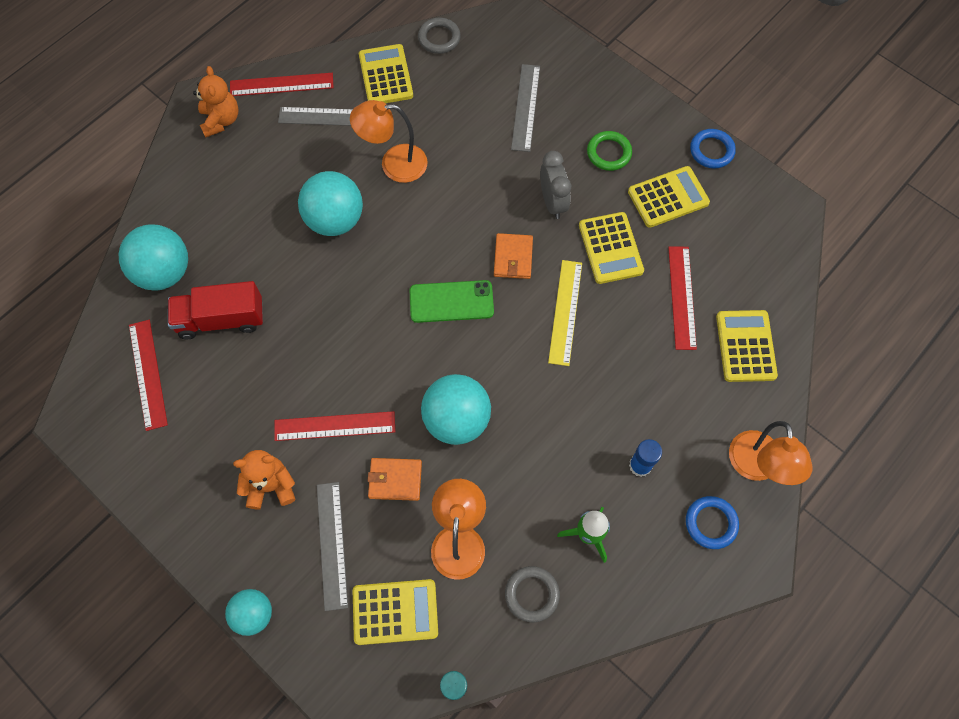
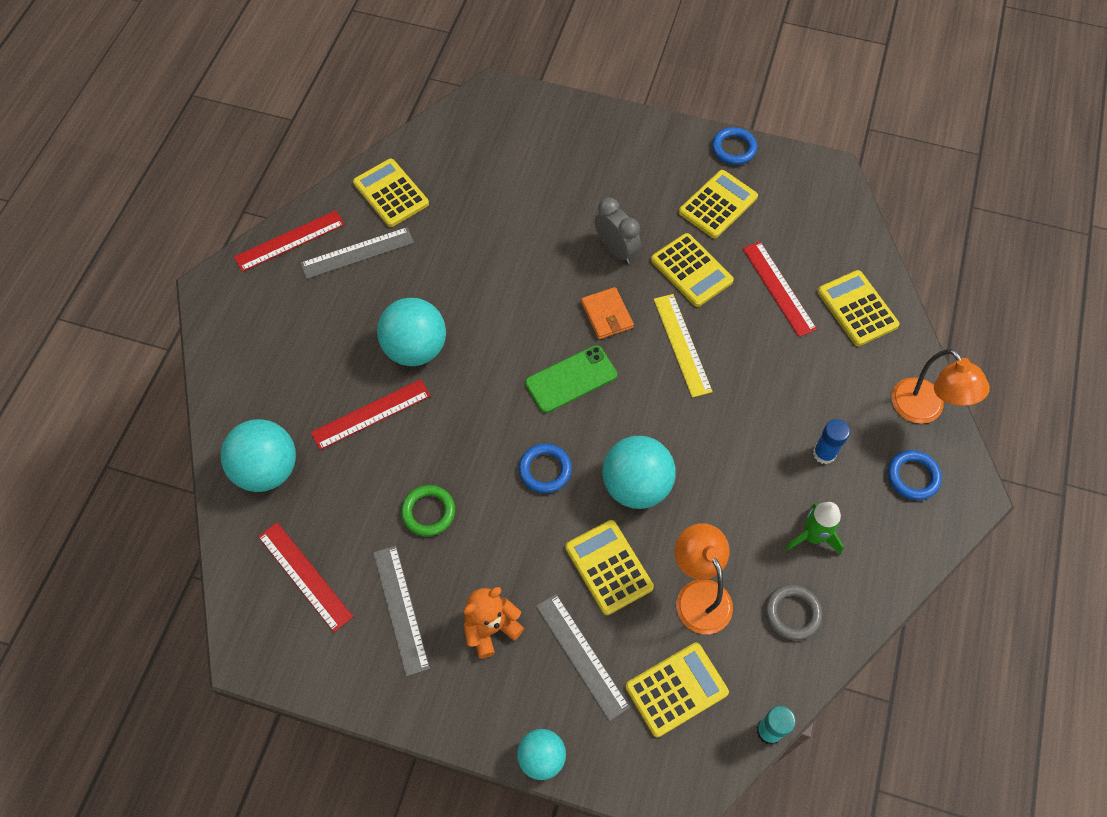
camera: 25 degrees left, 5 degrees down
(221, 120) = (245, 299): orange teddy bear -> none
(221, 319) = (352, 490): red truck -> none
(335, 426) = (522, 543): red ruler -> red ruler (371, 414)
(387, 371) = (545, 470): none -> blue ring
(394, 164) = (445, 273): orange lamp -> none
(395, 480) = (609, 567): orange wallet -> yellow calculator
(439, 38) = (424, 139): grey ring -> none
(525, 107) = (542, 173): grey ruler -> grey ruler (400, 609)
(609, 153) = (643, 185): green ring -> green ring (428, 512)

